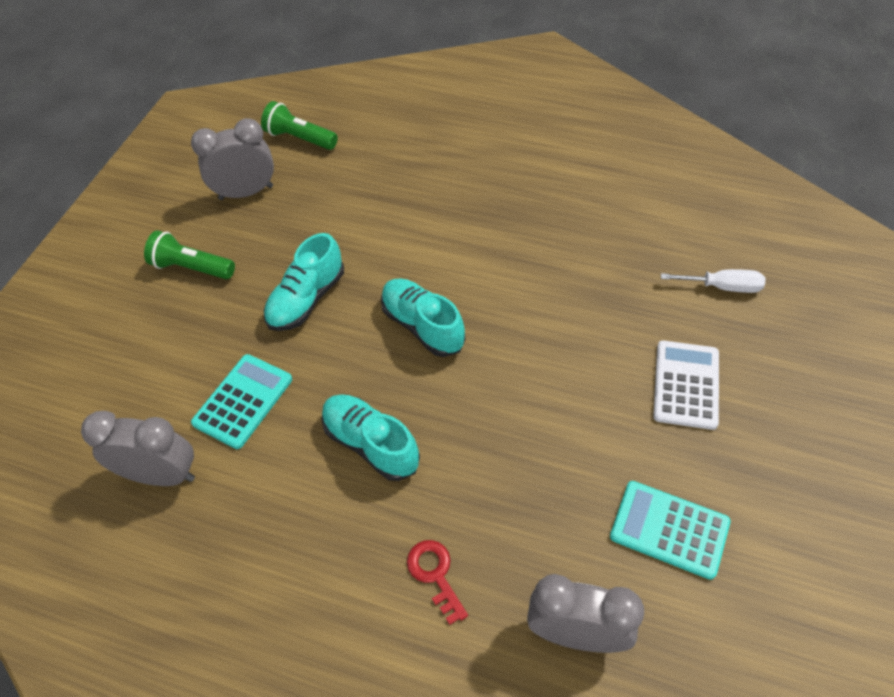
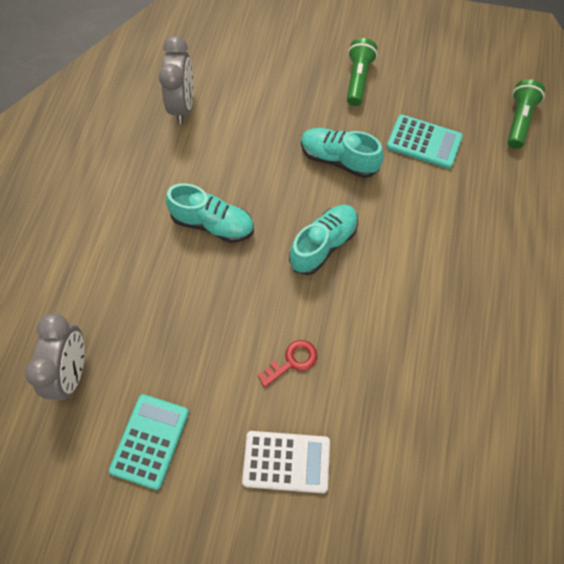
camera: 80 degrees right, 10 degrees up
(243, 401) = (242, 138): turquoise calculator -> turquoise calculator (424, 142)
(246, 192) = (444, 96): grey clock -> none
(371, 444) = (212, 224): turquoise shoe -> turquoise shoe turned 75 degrees clockwise
(435, 575) = (114, 278): red key -> red key (292, 361)
(722, 287) = (406, 505): white screwdriver -> none

